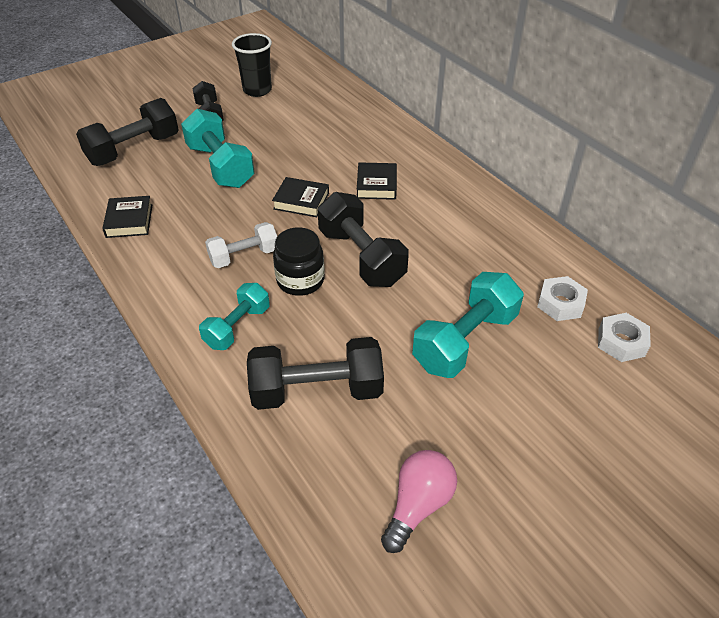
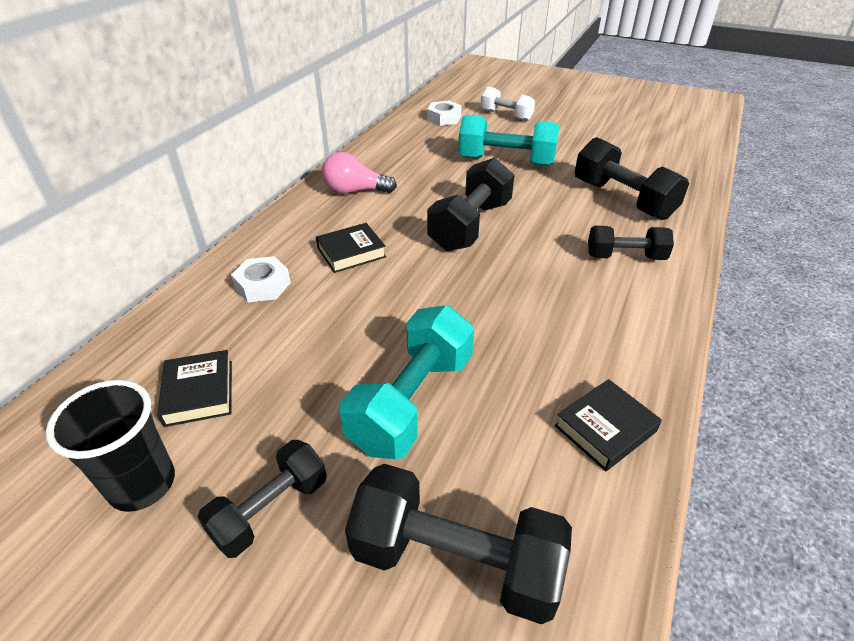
camera: 120 degrees left, 5 degrees down
(237, 327) = (625, 257): turquoise dumbbell -> black dumbbell
(244, 256) = (546, 293): white dumbbell -> white dumbbell (506, 115)
(300, 280) = (535, 246): black jar -> none
(301, 201) = (423, 292): black book -> black book (199, 392)
(418, 505) = (638, 148): pink light bulb -> pink light bulb (354, 191)
(560, 303) = (430, 139): white nut -> white nut (263, 285)

